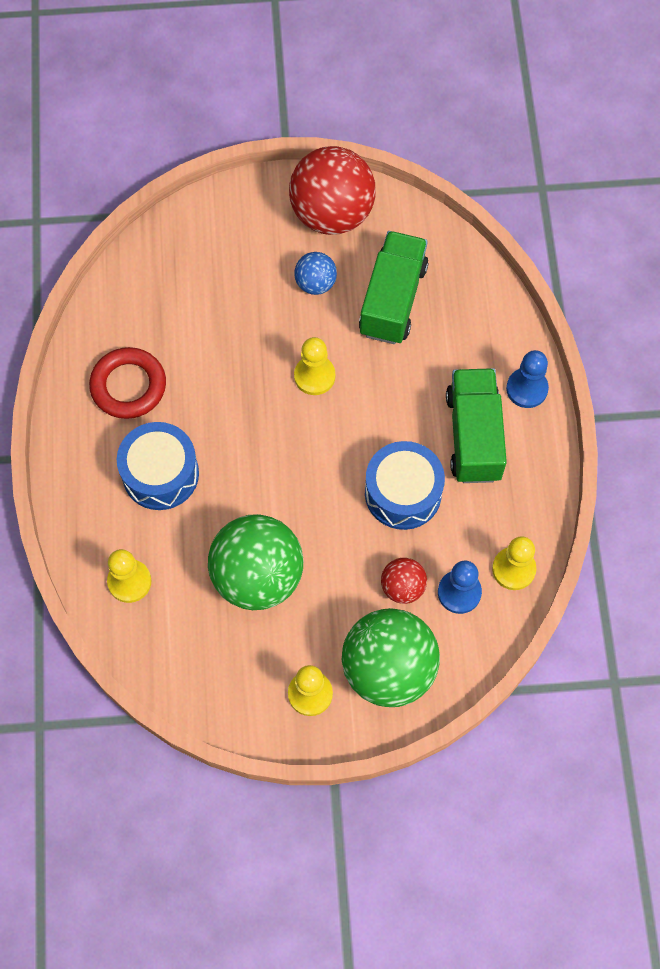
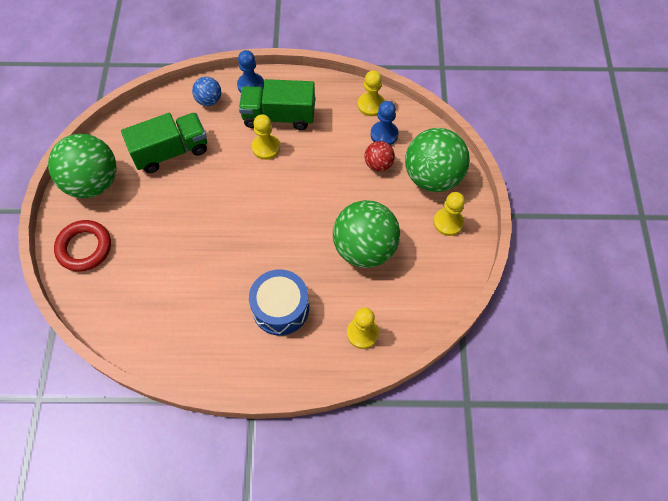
camera: 85 degrees left, 5 degrees down
(128, 386) = (205, 328): red ring -> red ring (84, 248)
(314, 376) = (220, 203): yellow pawn -> yellow pawn (266, 147)
(315, 283) = (147, 197): blue ball -> blue ball (209, 100)
(332, 213) = (93, 182): red ball -> green ball
(393, 300) = (171, 152): green truck -> green truck turned 135 degrees clockwise
(403, 493) = (313, 158): blue drum -> none

